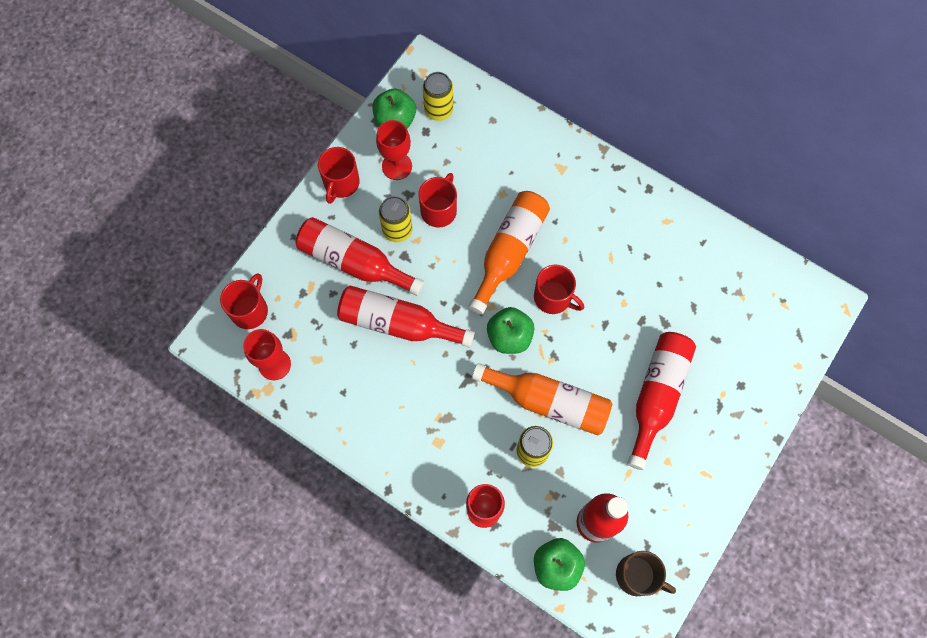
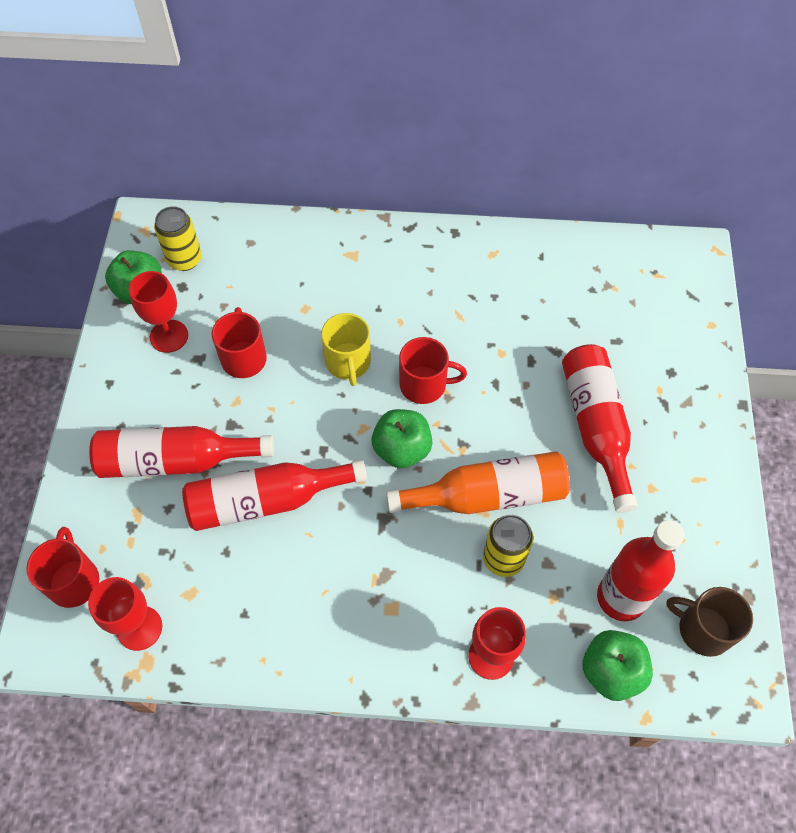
camera: 30 degrees left, 10 degrees down
(341, 183) = (112, 384): red mug -> none
(397, 230) = (207, 401): yellow can -> none
(509, 252) = (348, 362): orange bottle -> yellow mug
(637, 575) = (703, 629): brown mug -> brown mug turned 150 degrees counterclockwise

